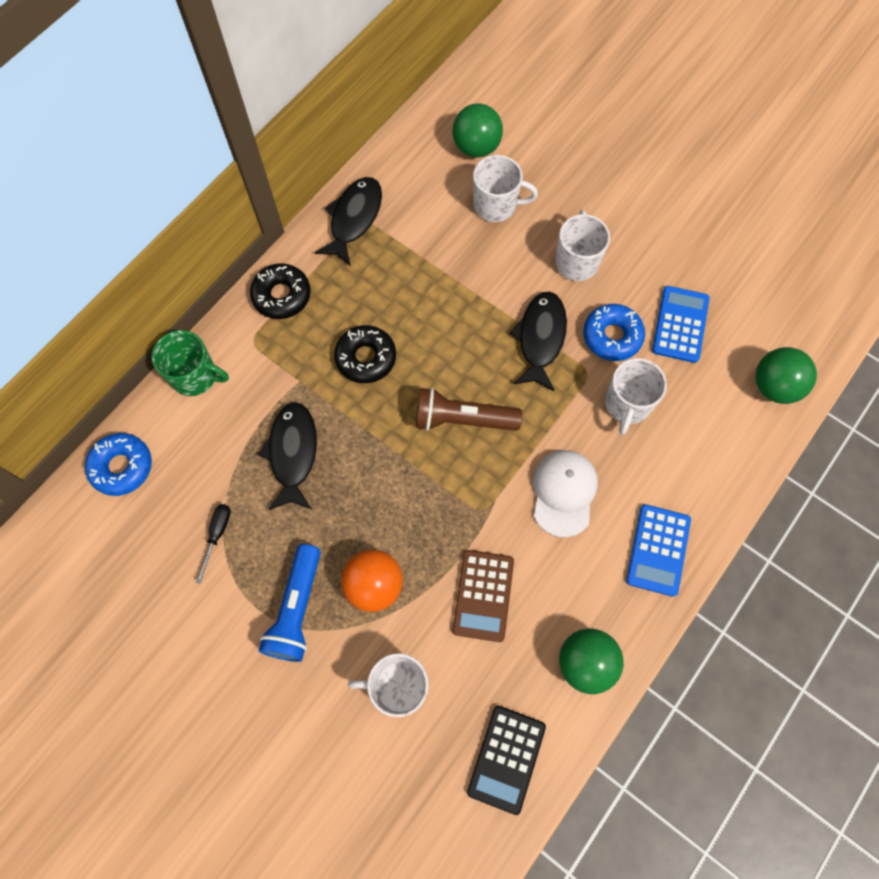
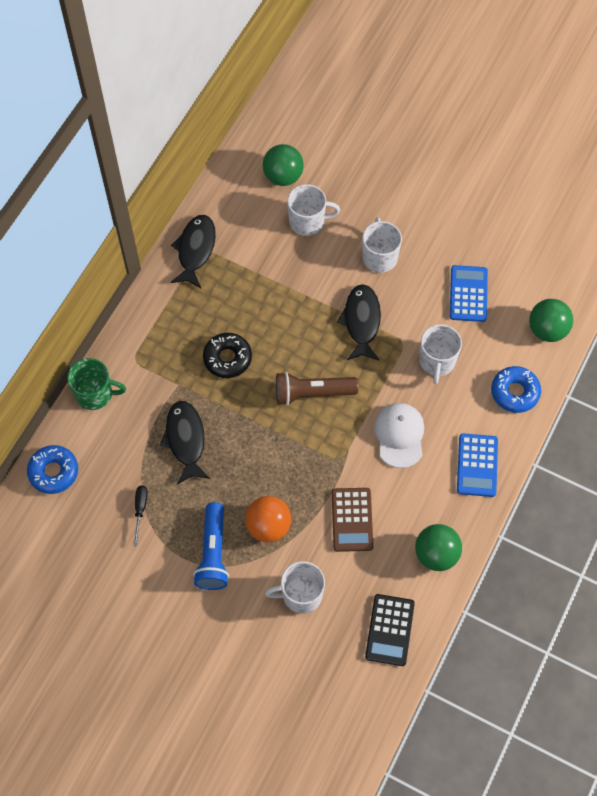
camera: 10 degrees left, 5 degrees down
(282, 295) = (150, 320): black donut -> none
(612, 336) = (417, 311): blue donut -> blue donut (515, 392)

